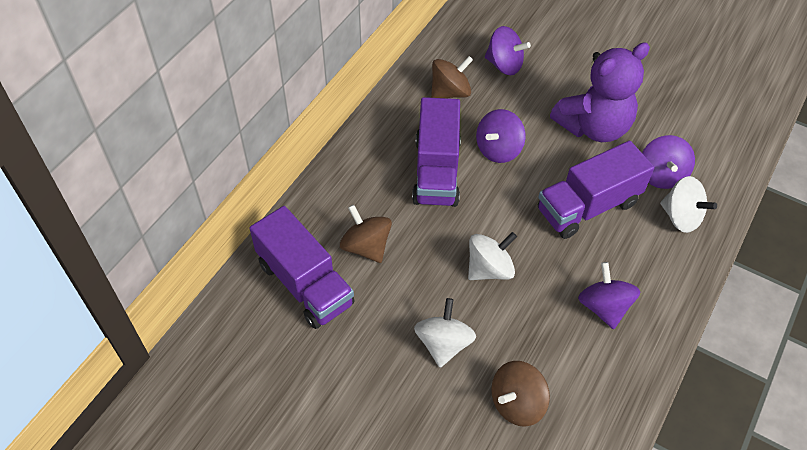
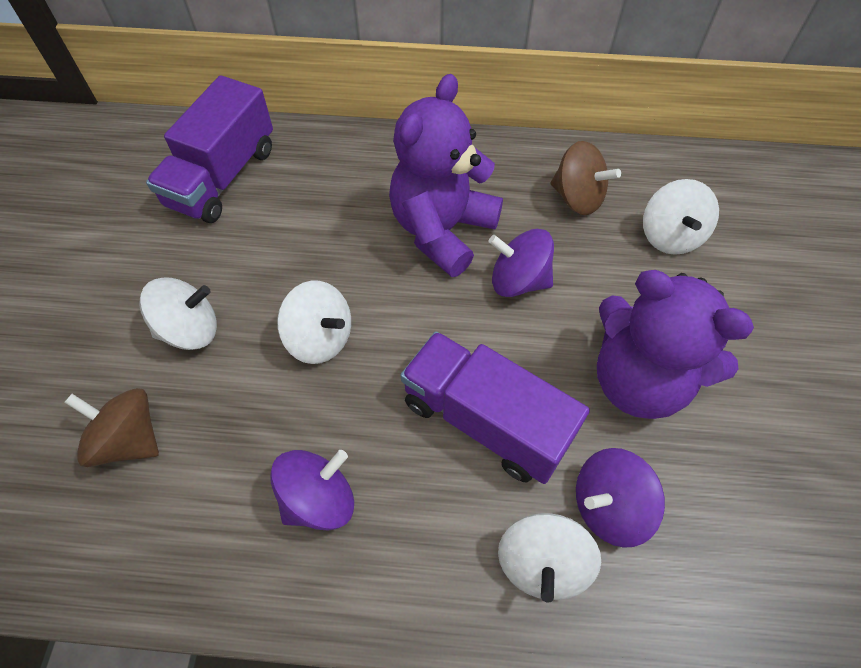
camera: 65 degrees right, 5 degrees up
(366, 246) = (295, 208): brown spinning top -> none
(436, 171) = (442, 230): purple truck -> purple teddy bear
(504, 65) = (670, 236): purple spinning top -> white spinning top

